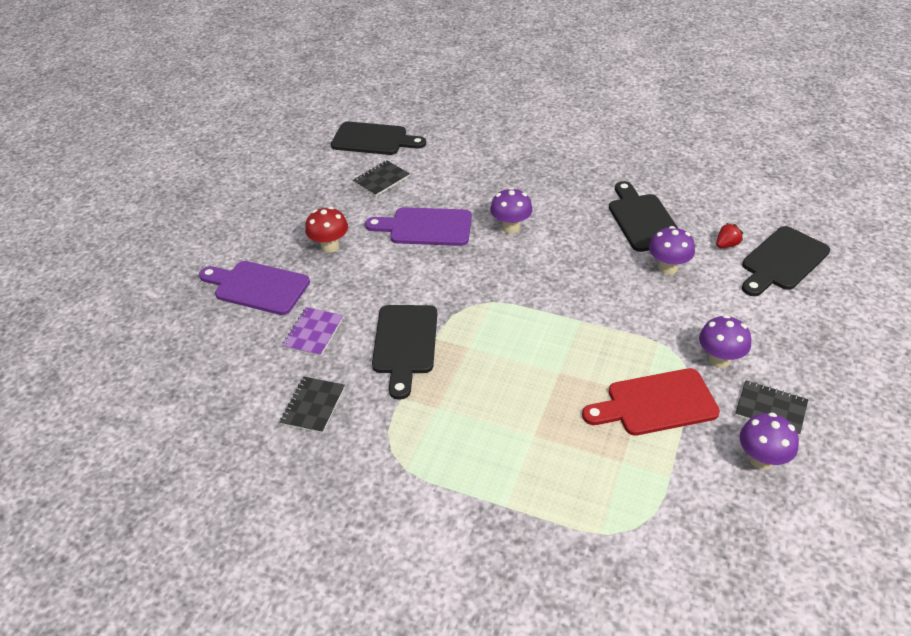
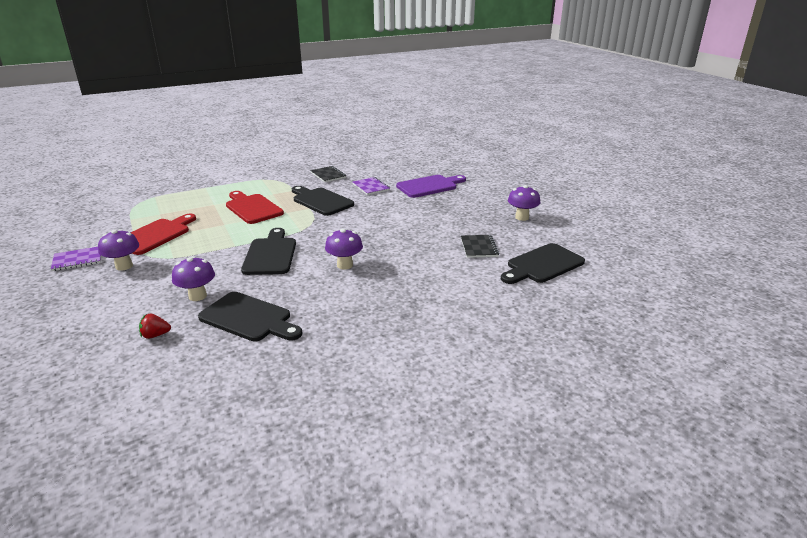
camera: 130 degrees right, 15 degrees down
(330, 246) = (432, 210): red mushroom -> none
(426, 227) = (398, 240): purple cutting board -> none
(496, 387) = (252, 208): none -> red cutting board
(726, 245) = (155, 335): red strawberry -> red strawberry turned 75 degrees clockwise
(761, 459) = (78, 241): purple mushroom -> purple mushroom (522, 217)
(770, 409) = (77, 260): black notebook -> purple notebook
(782, 261) = (92, 347): black cutting board -> black cutting board (270, 254)

